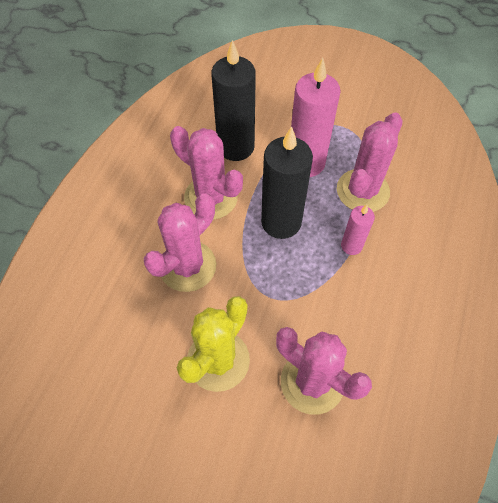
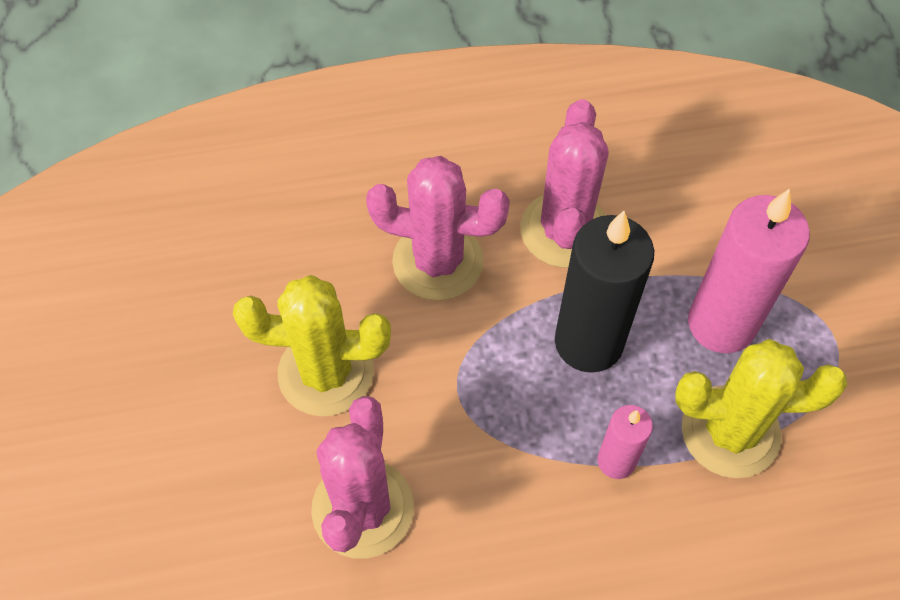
camera: 60 degrees right, 0 degrees up
(236, 147) = (675, 214): black candle -> none
(362, 191) = (730, 432): pink cactus -> yellow cactus

